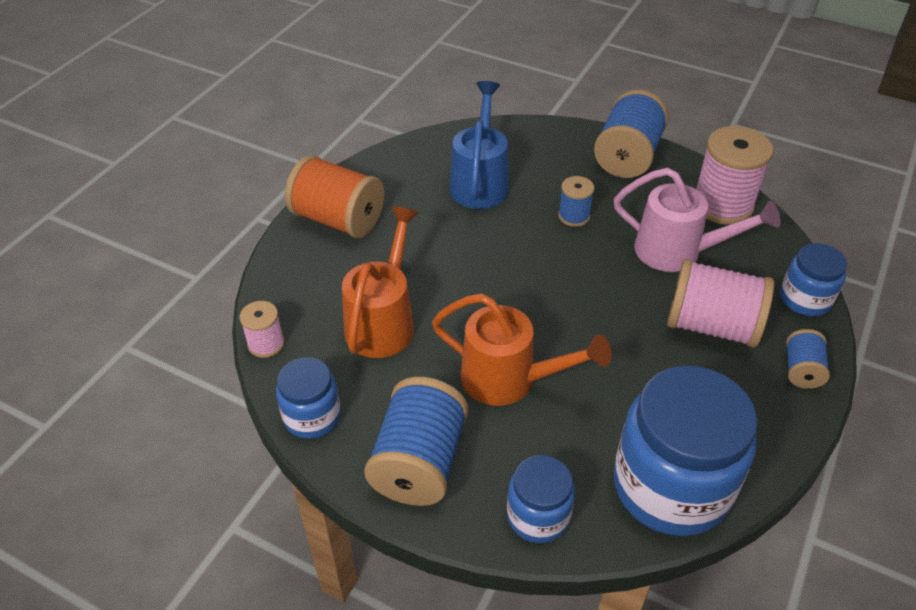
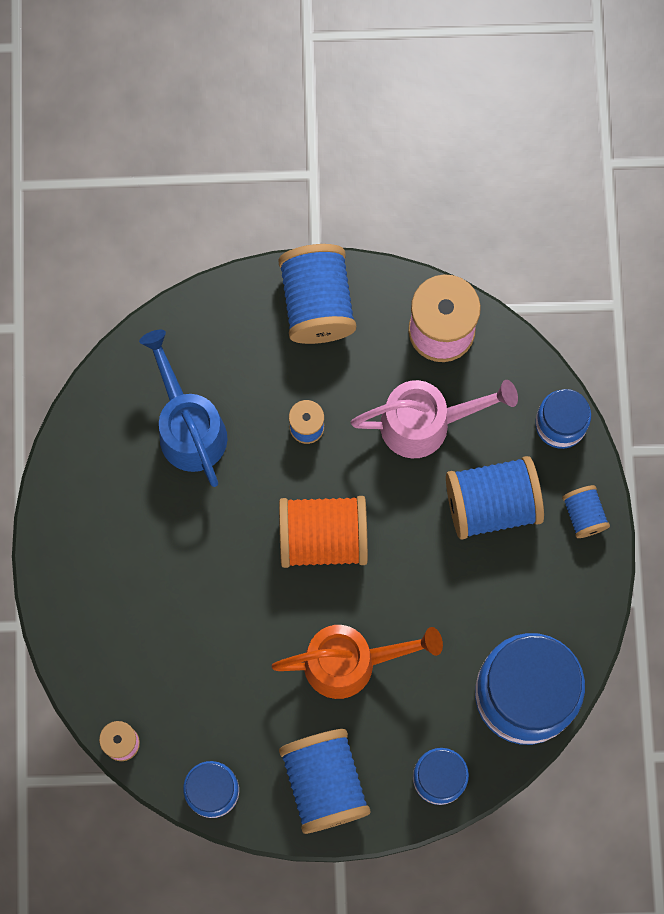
camera: 30 degrees left, 30 degrees up
(338, 219) = (81, 559): orange spool -> orange spool (323, 537)
(383, 321) = (207, 660): orange watering can -> none
(711, 326) = (491, 504): pink spool -> blue spool

